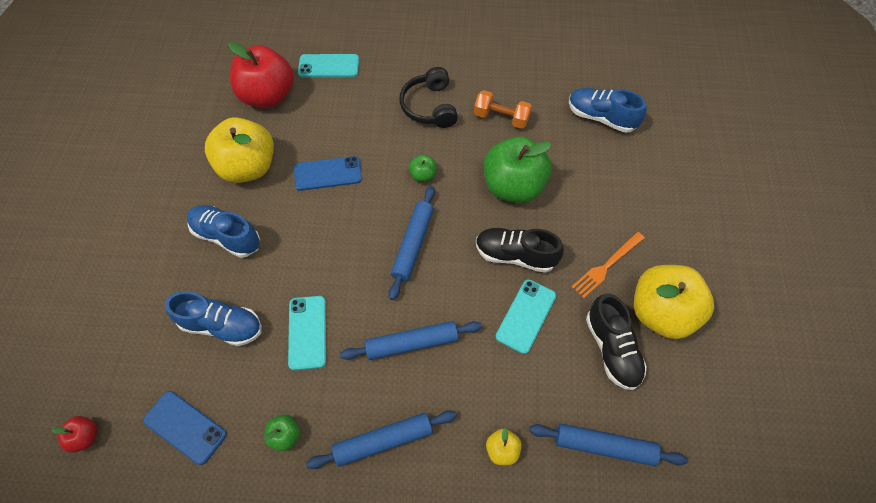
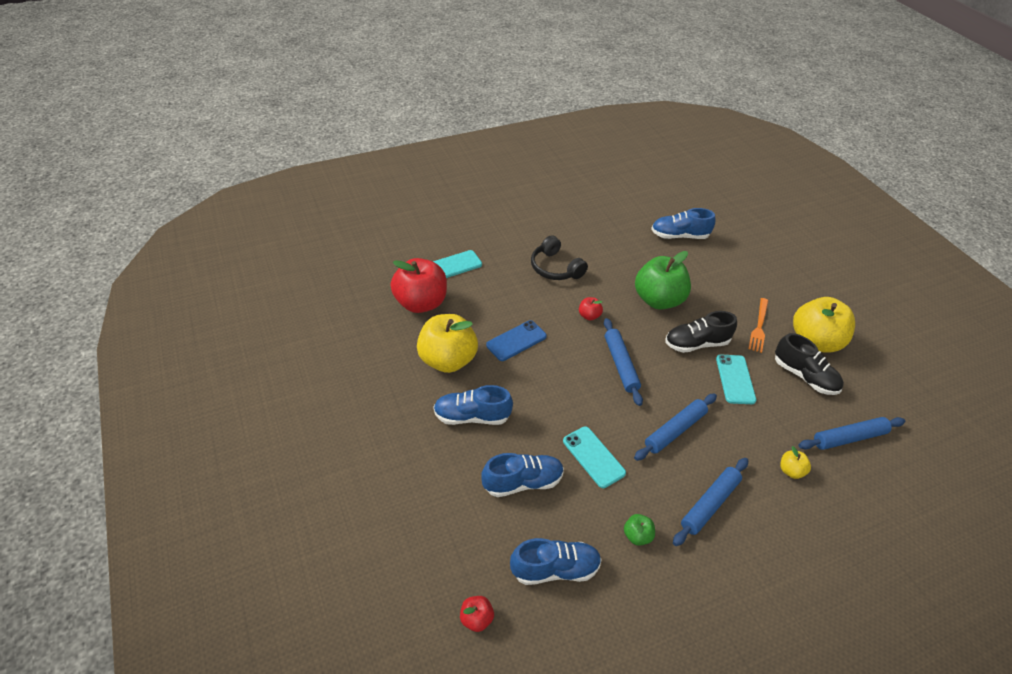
camera: 30 degrees left, 15 degrees down
(185, 427) = (555, 569): blue phone -> blue shoe
(423, 175) = (589, 316): green apple -> red apple
(501, 118) = (613, 258): orange dumbbell -> none

